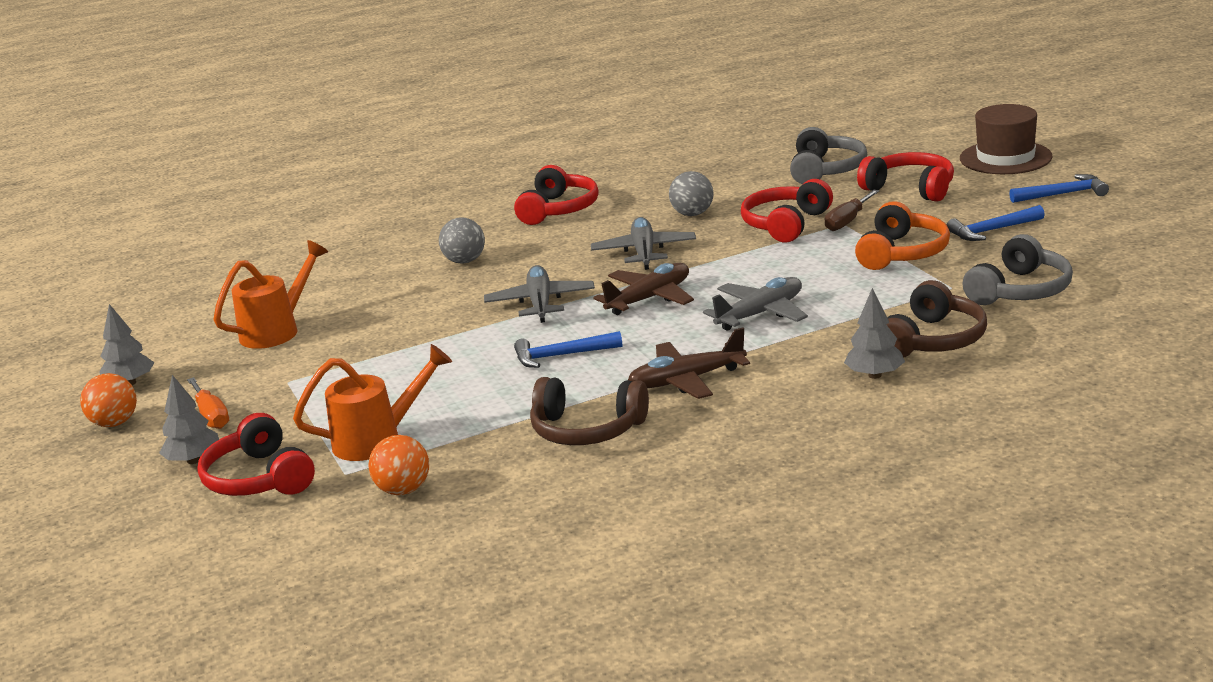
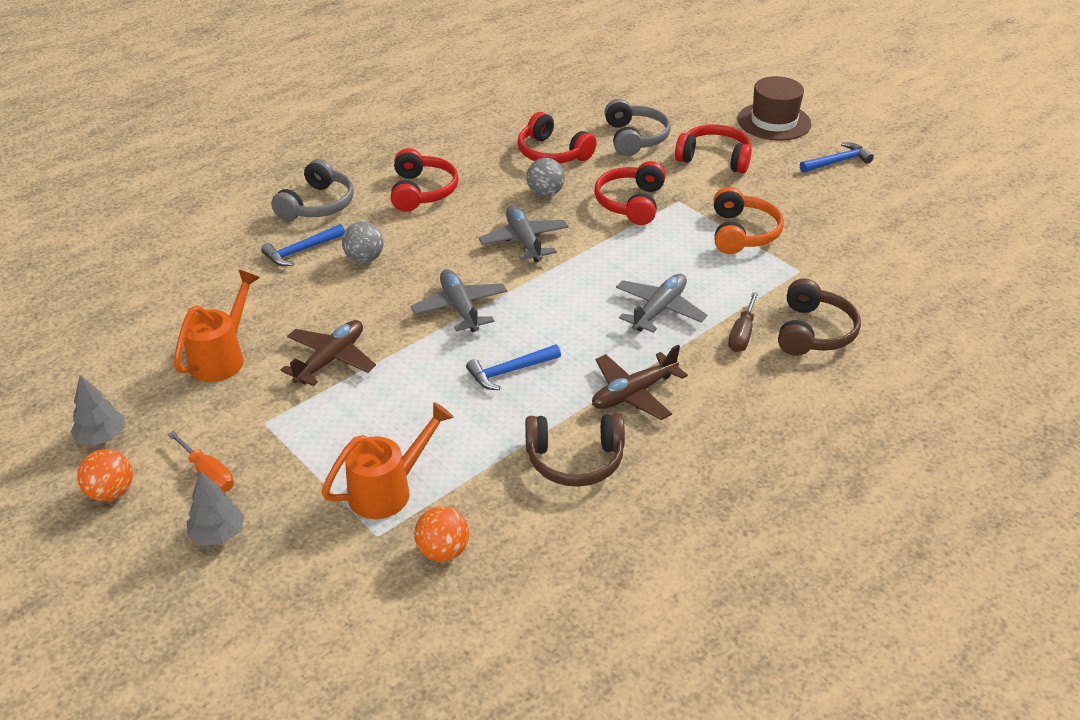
camera: 20 degrees left, 15 degrees up
(259, 478) = (295, 551): red headphones -> red headphones (552, 153)
(649, 298) = (555, 297): brown plane -> brown plane (330, 359)
(847, 221) = (681, 198): brown screwdriver -> brown screwdriver (742, 334)
(875, 375) = (786, 376): grey tree -> none
(992, 230) = (802, 205): blue hammer -> blue hammer (301, 251)
(1020, 290) = (855, 272): grey headphones -> grey headphones (317, 205)

